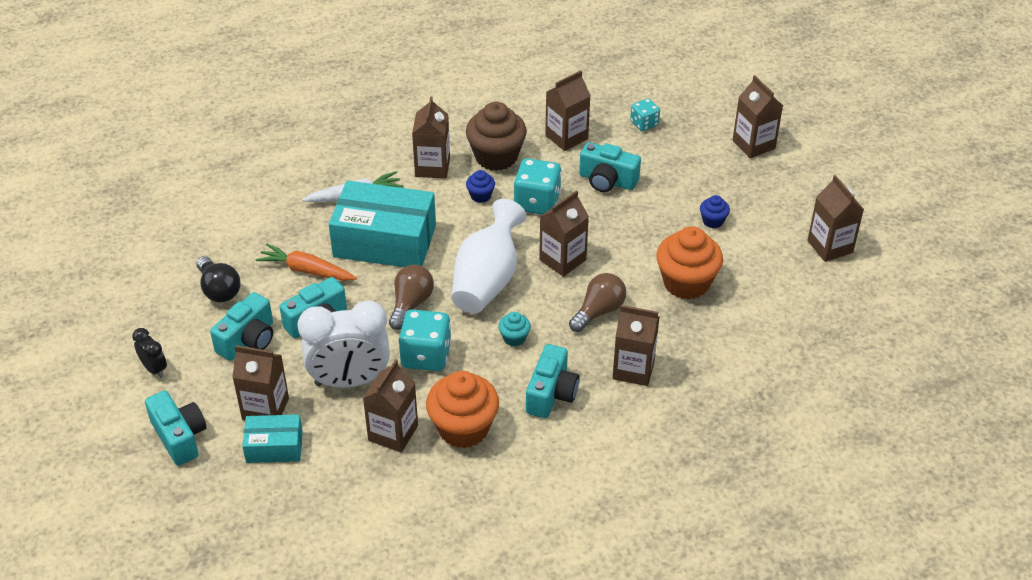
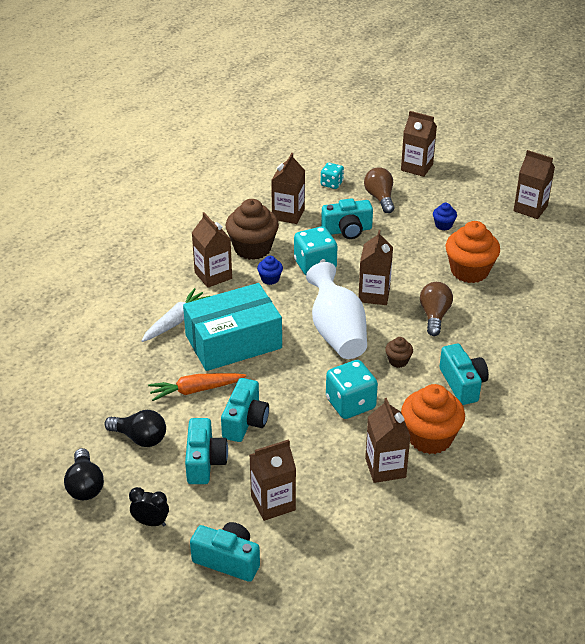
camera: 35 degrees left, 5 degrees down
(137, 308) = (85, 485): none -> black light bulb
(274, 447) = (309, 525): turquoise box -> none
(349, 381) = (314, 449): white clock -> none
(411, 304) = (301, 375): brown light bulb -> brown light bulb (380, 198)
(514, 338) = (398, 361): turquoise cupcake -> brown cupcake
(633, 369) = (497, 341): brown carton -> none

